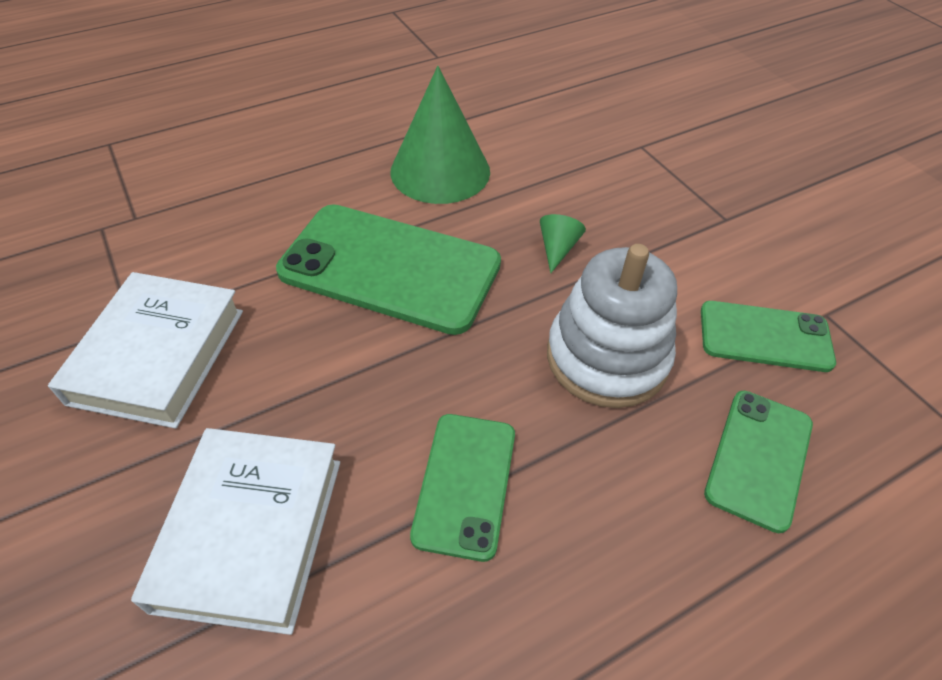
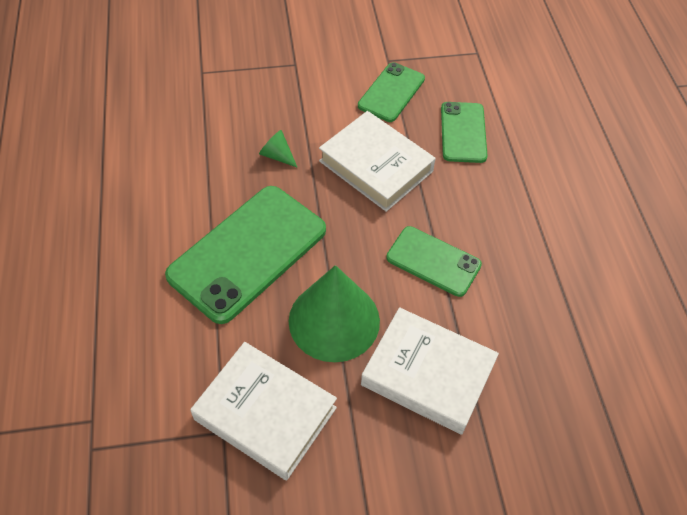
camera: 70 degrees left, 5 degrees up
(440, 171) = (159, 194): green cone -> green cone (334, 320)
(607, 358) = (376, 166): white stacking toy -> white book
(759, 458) = (463, 132): green phone -> green phone turned 45 degrees clockwise

